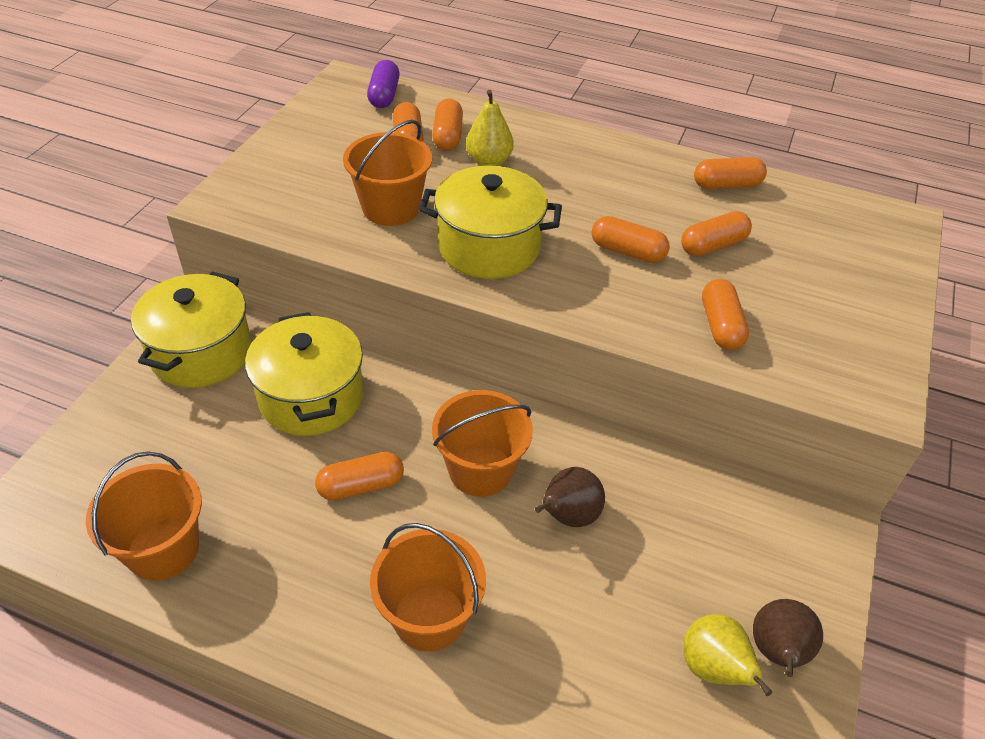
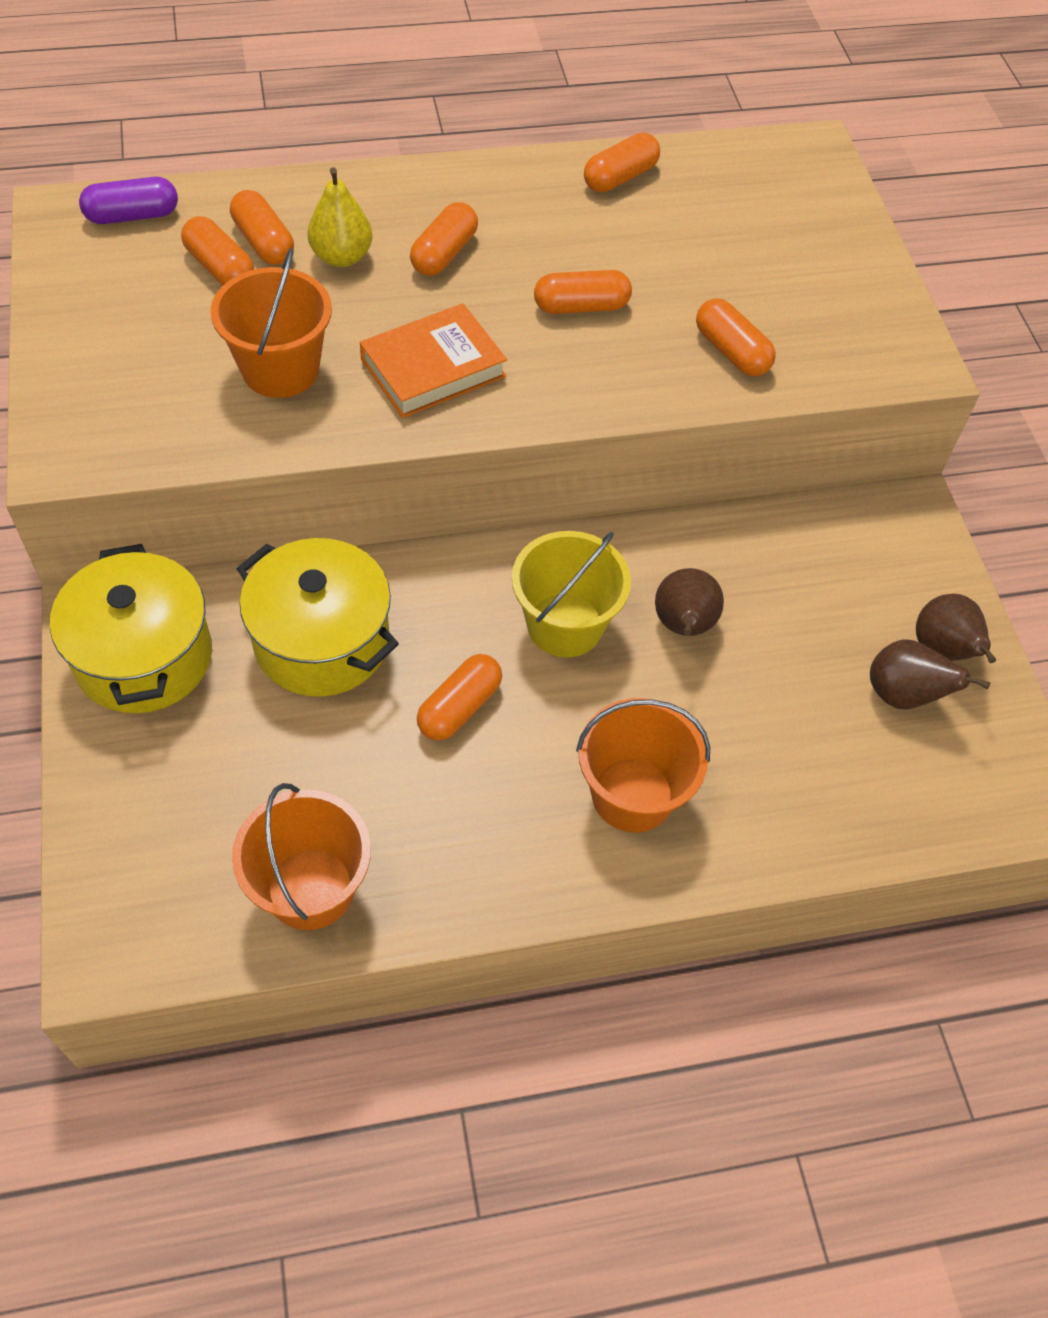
camera: 35 degrees left, 10 degrees up
(384, 95) = (132, 216): purple capsule -> purple capsule turned 75 degrees counterclockwise
(480, 470) = (565, 625): orange bucket -> yellow bucket
(489, 247) = (433, 368): yellow pot -> orange book
(713, 245) = (659, 260): orange capsule -> orange capsule (444, 254)
(713, 668) = (902, 695): yellow pear -> brown pear

